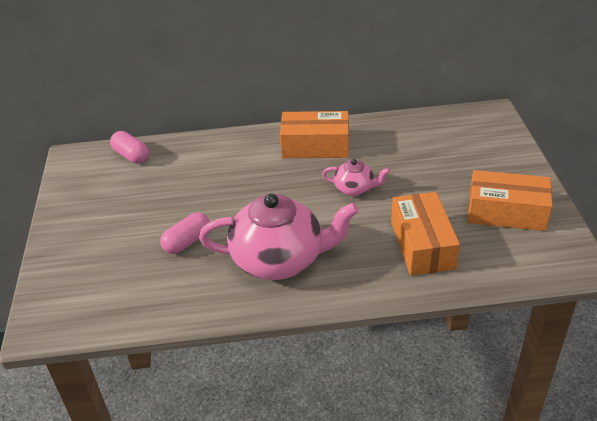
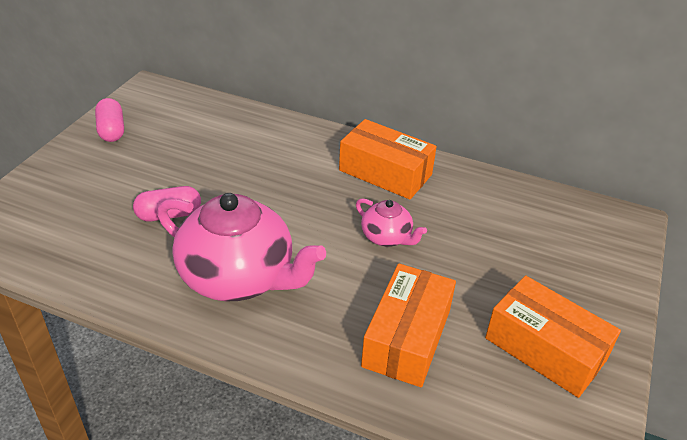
camera: 25 degrees right, 0 degrees up
(131, 156) = (199, 107): pink capsule -> pink capsule (111, 130)

